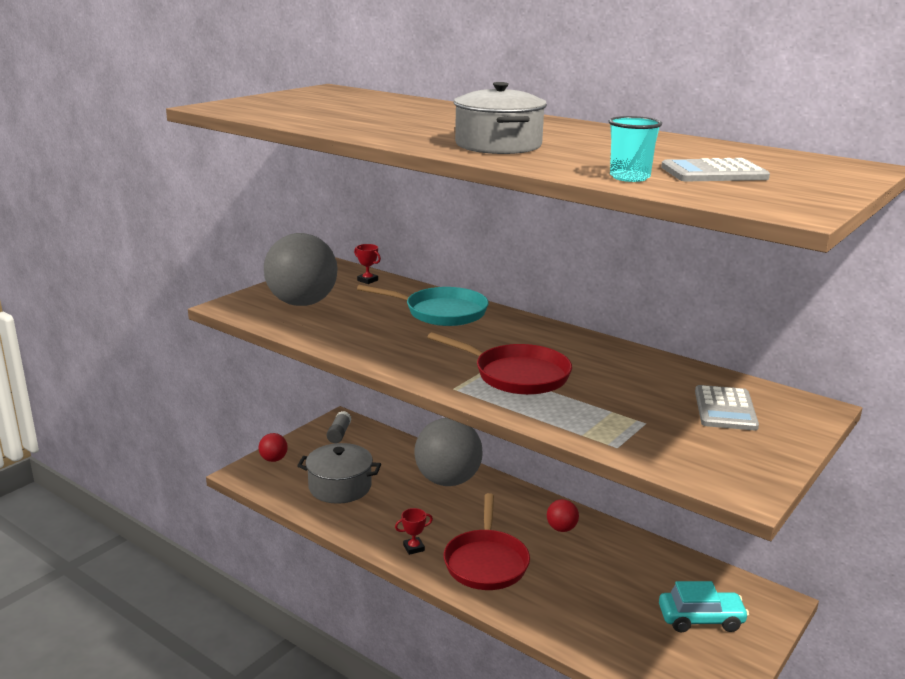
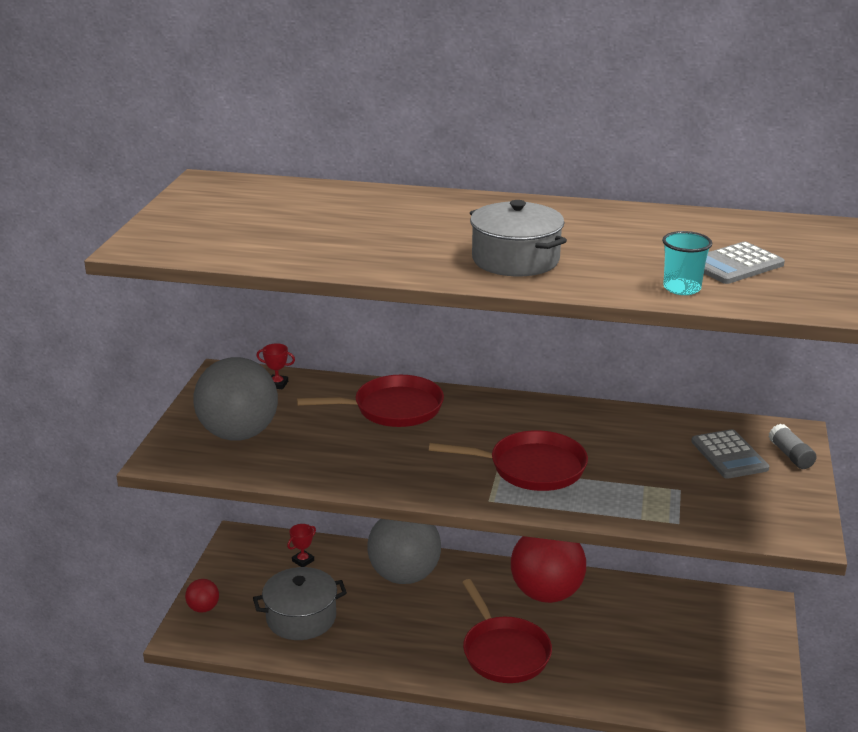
camera: 25 degrees left, 5 degrees up
(339, 434) = (250, 555): grey glue stick -> grey glue stick (790, 455)
(413, 548) = (426, 660): red trophy -> red trophy (303, 561)
(441, 312) = (393, 409): turquoise pan -> red pan
(561, 528) = (546, 593): red ball -> red ball, size x2.29
(700, 619) = (717, 643): turquoise car -> none

